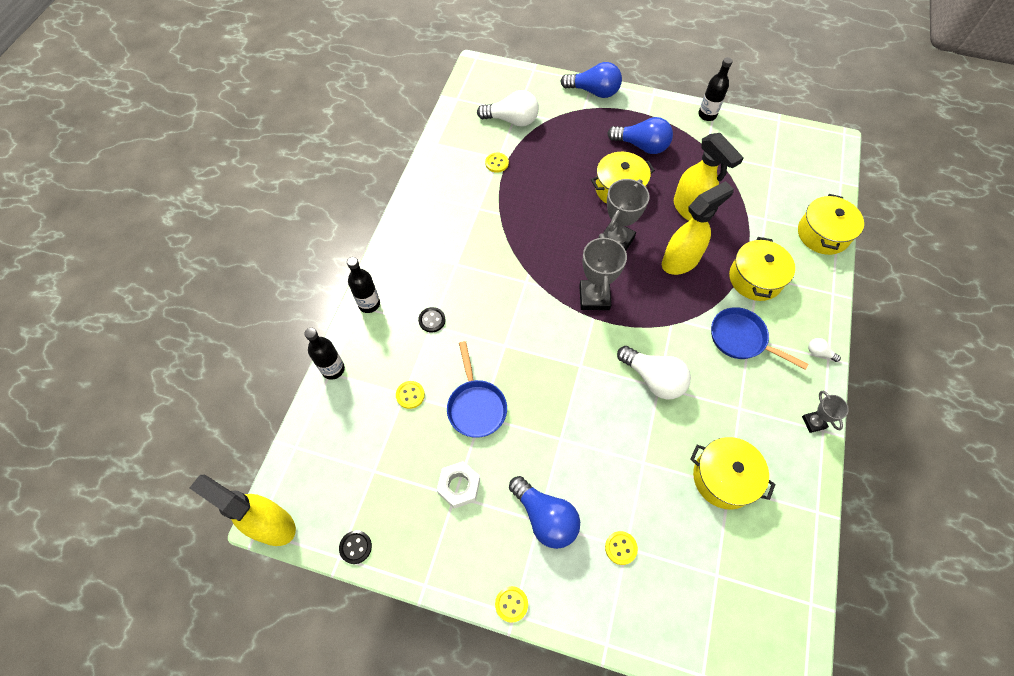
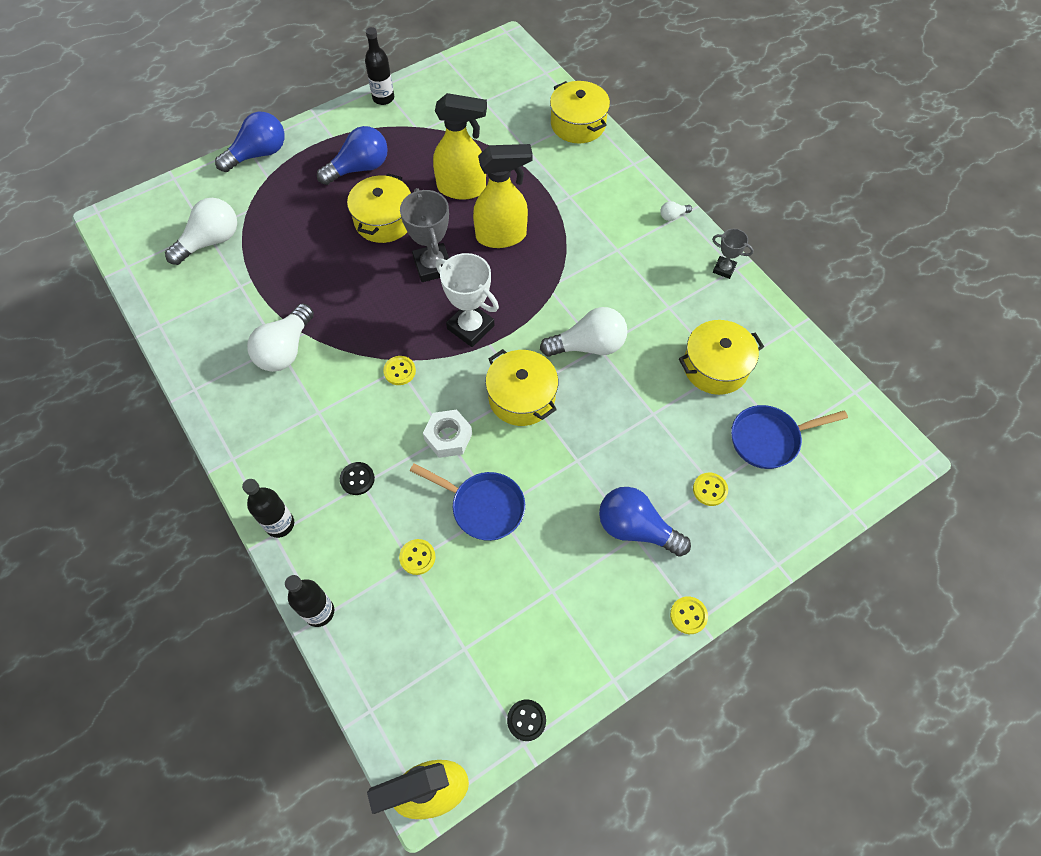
camera: 50 degrees left, 0 degrees up
(459, 486) = (547, 580): white nut -> white nut (448, 437)
(480, 214) = (285, 349): none -> white light bulb
(497, 163) = (245, 292): yellow button -> yellow button (399, 371)
(545, 517) = (636, 528): blue light bulb -> blue light bulb turned 150 degrees counterclockwise
(594, 297) = (470, 327): grey trophy -> white trophy
(680, 261) = (502, 236): yellow spray bottle -> yellow spray bottle turned 75 degrees clockwise
(741, 339) = (613, 255): blue pan -> blue pan (769, 439)
(755, 278) = (570, 200): yellow pot -> yellow pot (521, 397)

